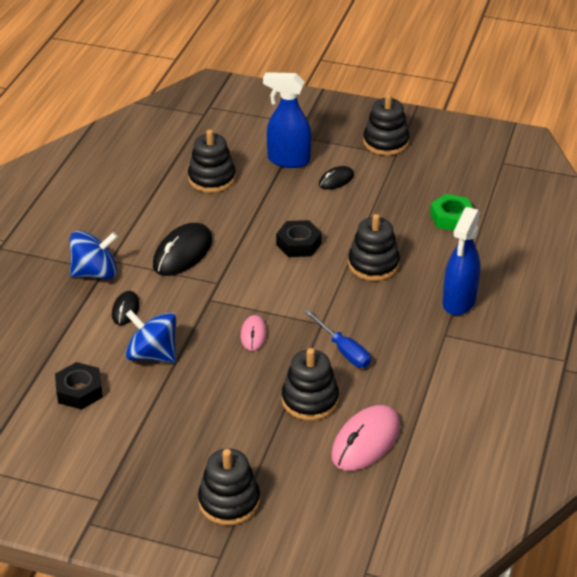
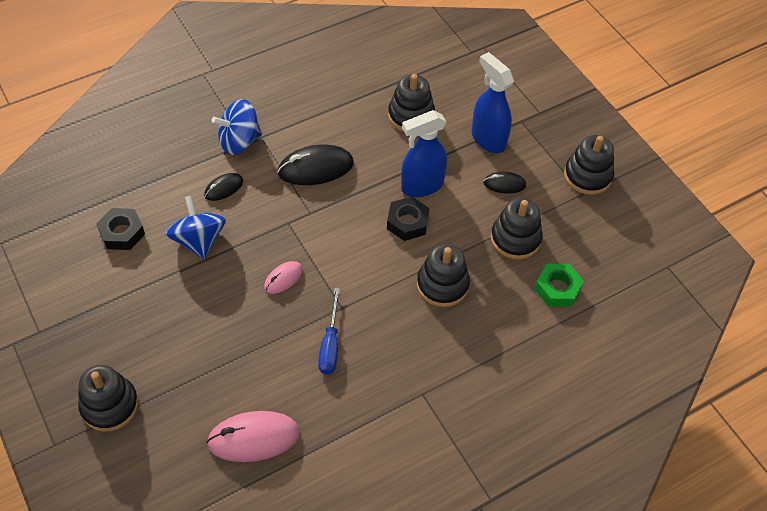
camera: 40 degrees right, 15 degrees up
(95, 273) = (239, 141): blue spinning top -> blue spinning top turned 135 degrees clockwise
(310, 400) = (257, 368): black stacking toy -> black stacking toy (515, 239)
(459, 302) = (469, 373): blue spray bottle -> blue spray bottle (421, 186)

